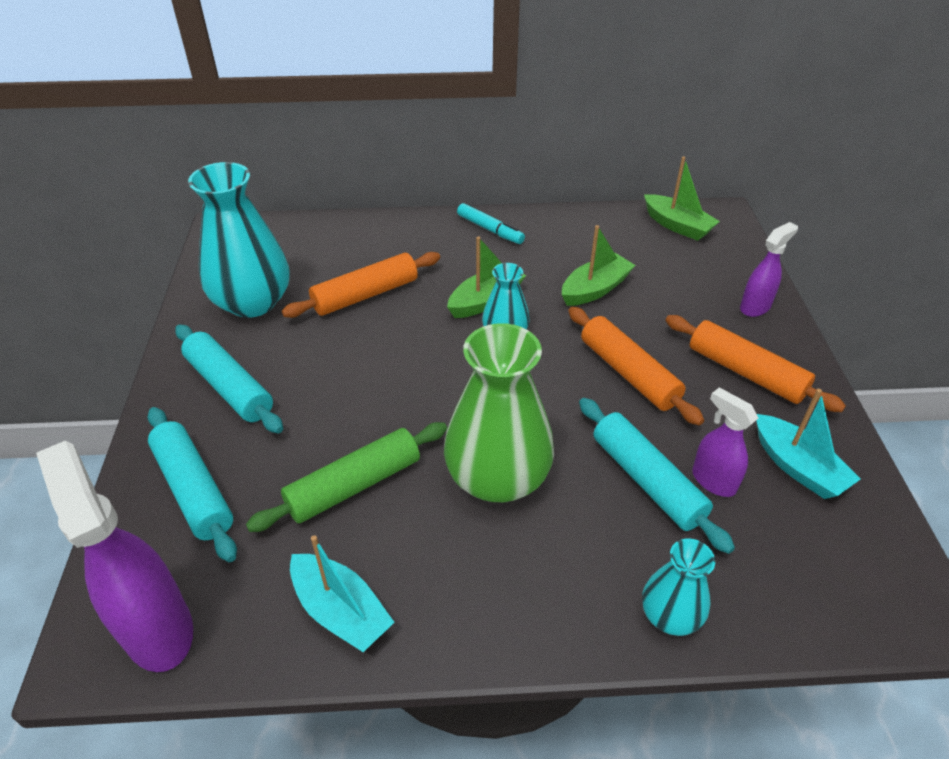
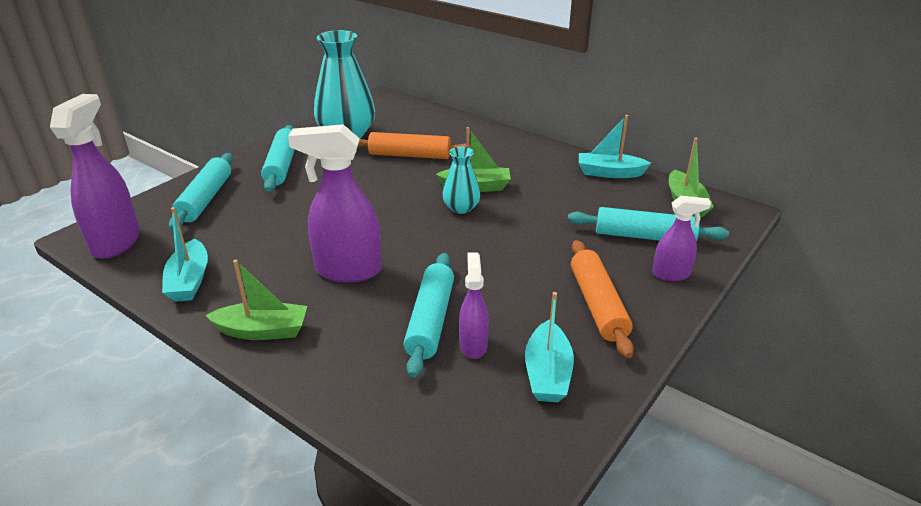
camera: 40 degrees right, 10 degrees down
(354, 485) = (273, 234): green rolling pin -> none
(490, 229) = (537, 153): turquoise marker -> none
(497, 477) = (347, 271): green vase -> purple spray bottle
(581, 222) = (609, 173): none -> turquoise boat
(595, 289) = (559, 211): green boat -> green boat (262, 331)
(628, 373) = (509, 264): orange rolling pin -> none
(670, 615) = (337, 388): turquoise vase -> none
(691, 279) = (644, 236): none -> turquoise rolling pin

